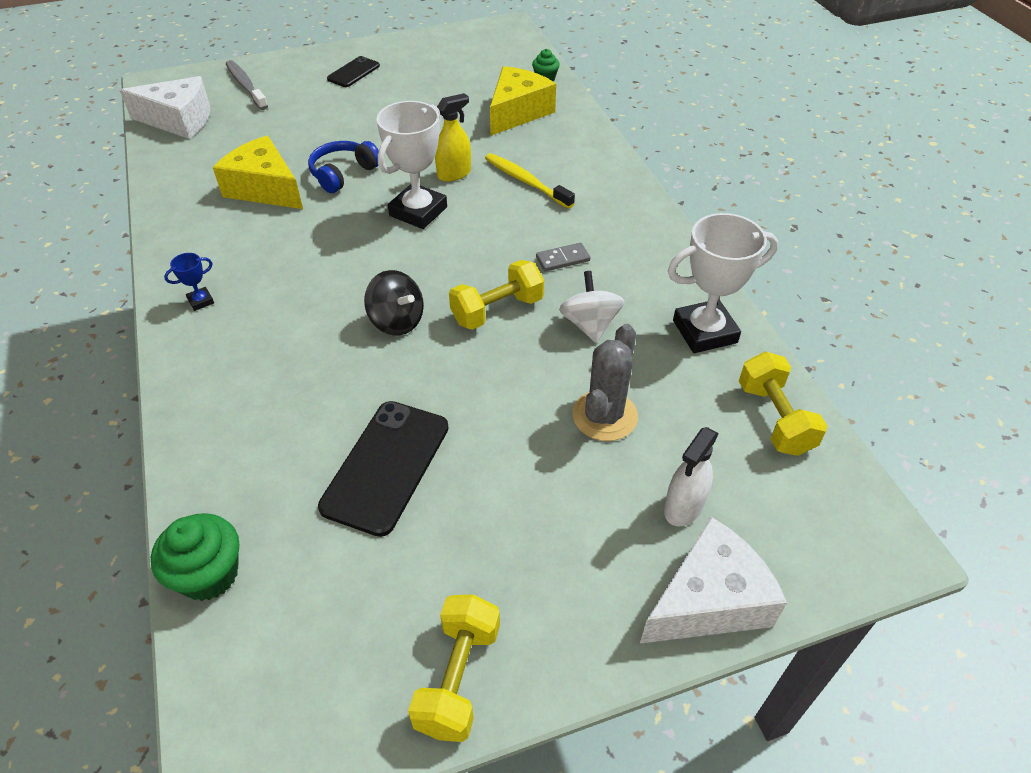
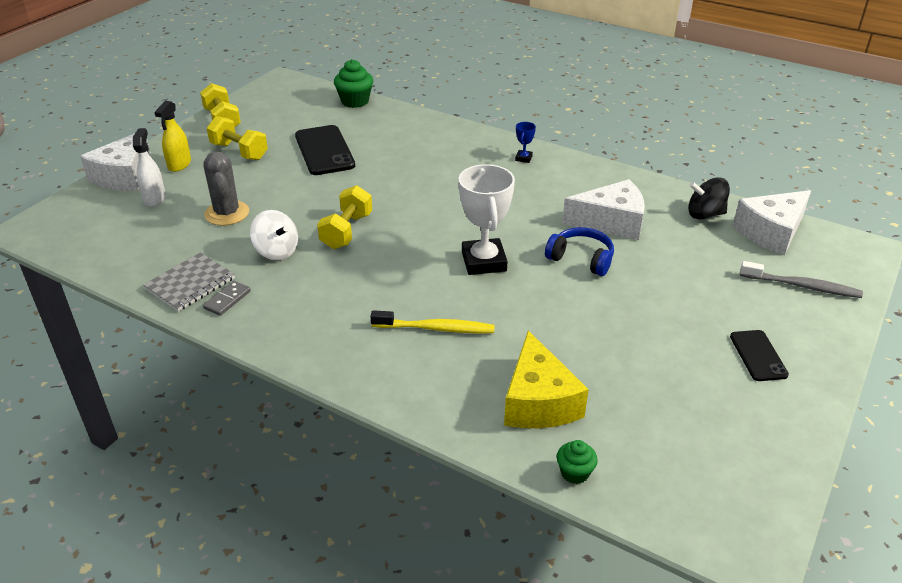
camera: 140 degrees right, 10 degrees down
(265, 188) = (611, 222): yellow cheese -> white cheese
(343, 174) = (581, 259): blue headphones -> blue headphones turned 60 degrees counterclockwise
(397, 321) = (401, 199): black spinning top -> black spinning top (705, 214)
(454, 174) = (502, 303): yellow spray bottle -> yellow spray bottle (179, 164)
(563, 259) = (336, 282): grey domino -> grey domino (227, 300)
(704, 331) = (190, 284): white trophy -> grey notebook
(774, 418) = (116, 256): yellow dumbbell -> yellow dumbbell (239, 151)

